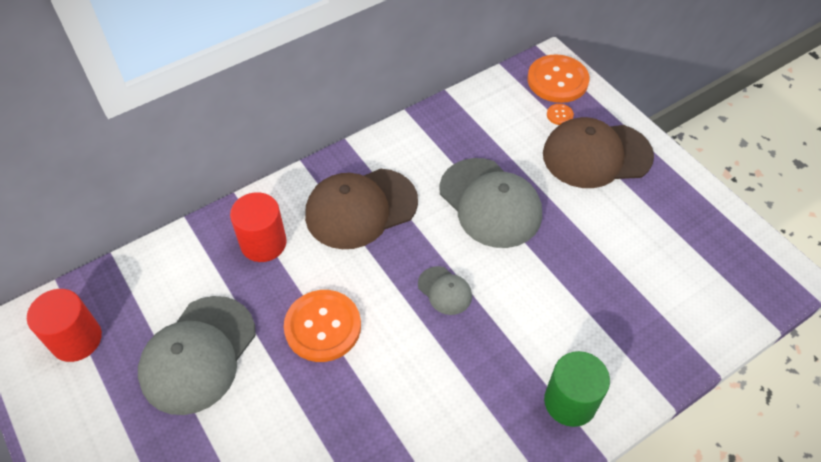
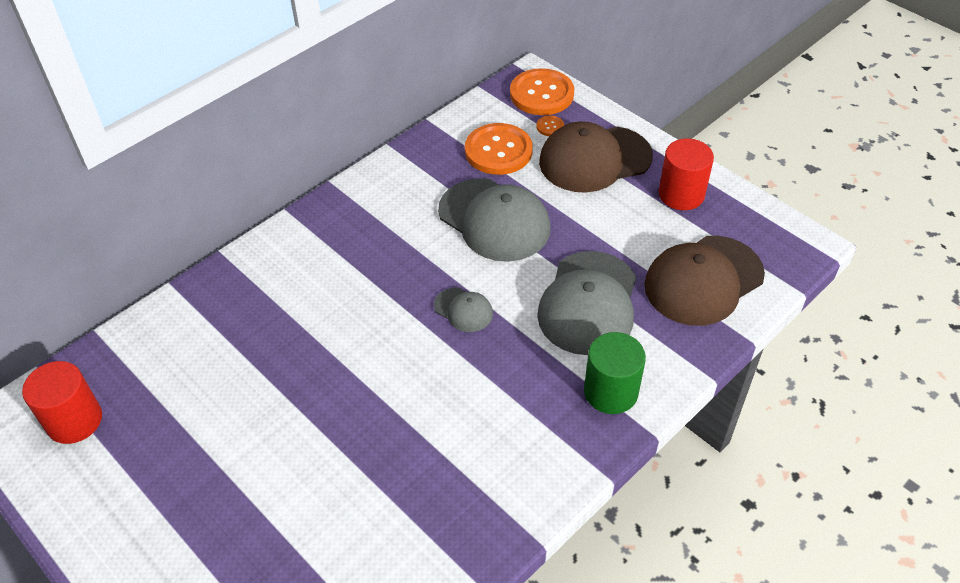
camera: 10 degrees left, 5 degrees down
(198, 354) = (213, 413): grey cap -> grey cap (588, 303)
(263, 243) = (261, 295): red cylinder -> red cylinder (681, 194)
(323, 327) = (342, 364): orange button -> orange button (498, 151)
(361, 208) = (359, 246): brown cap -> brown cap (703, 280)

